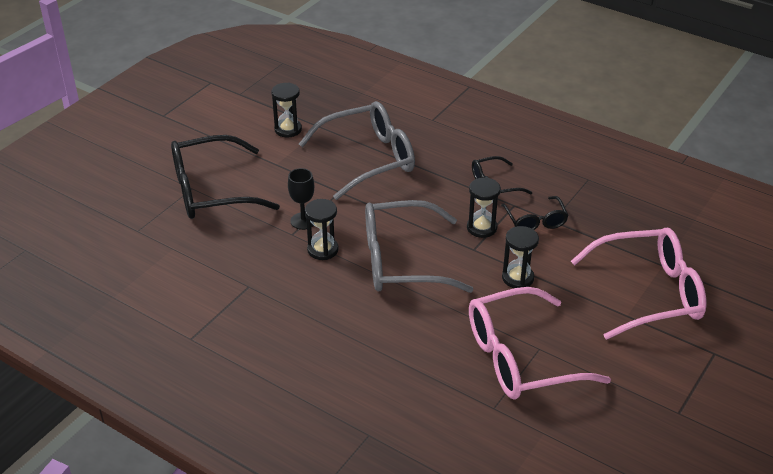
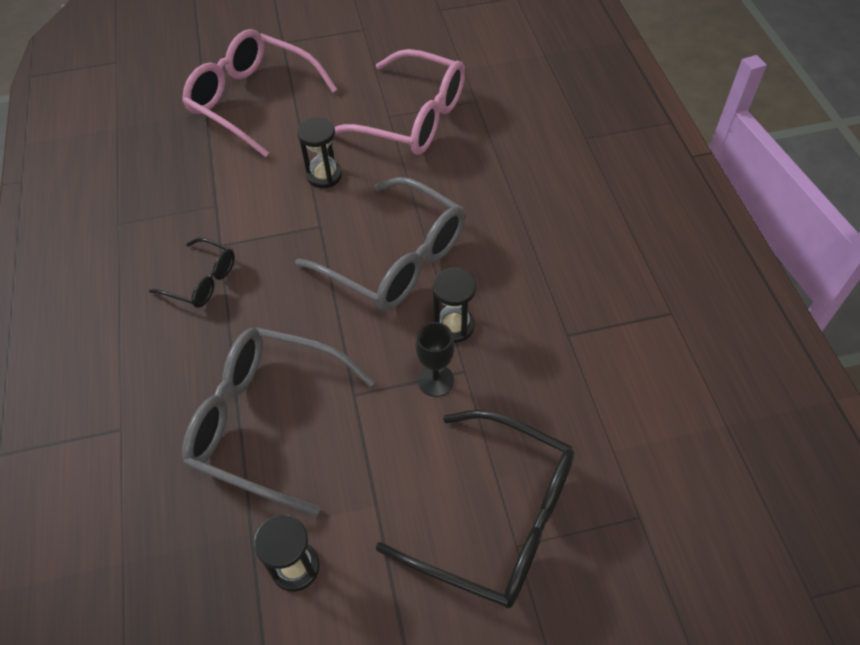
camera: 135 degrees left, 15 degrees up
(481, 228) = (283, 242): black hourglass -> none
(535, 221) = (230, 215): black glasses -> none

